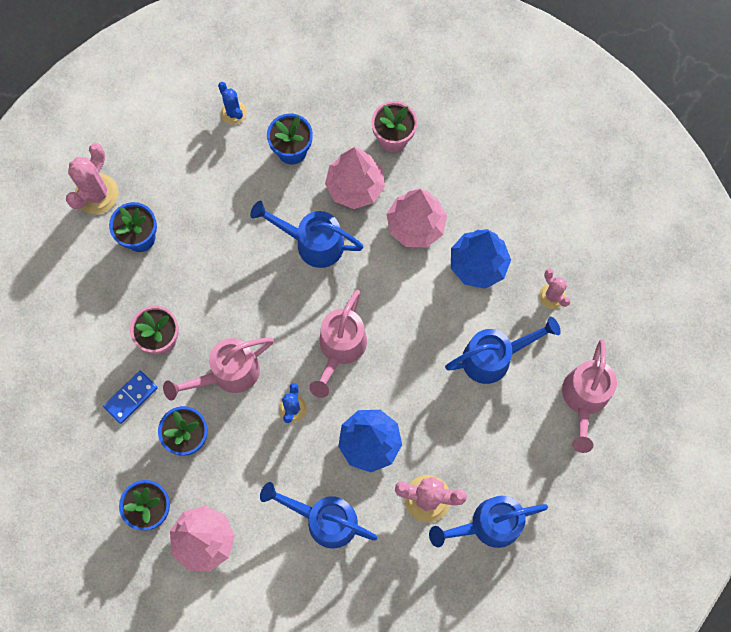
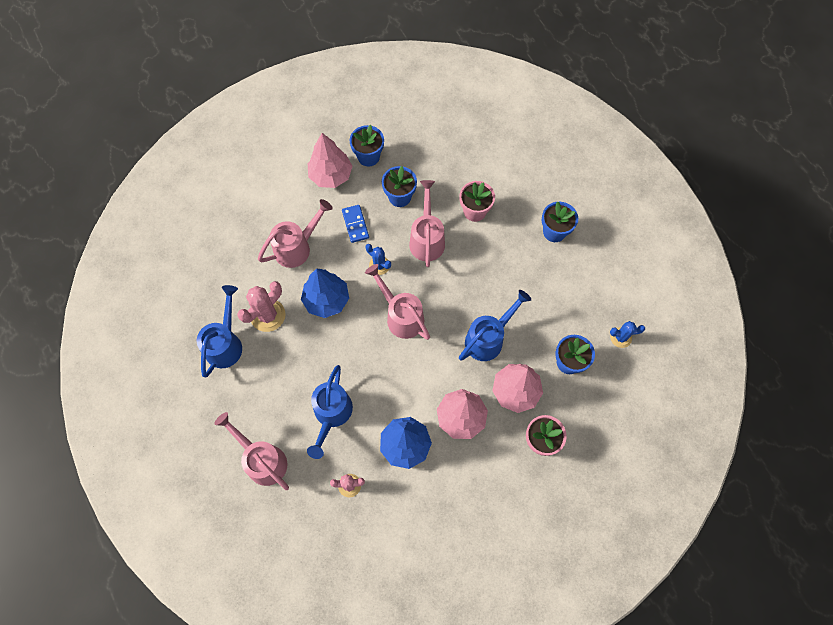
camera: 120 degrees right, 5 degrees down
(96, 194) = (602, 220): pink cactus -> none
(131, 397) = (446, 177): blue domino -> blue domino (355, 224)
(324, 519) = (297, 247): blue watering can -> pink watering can

